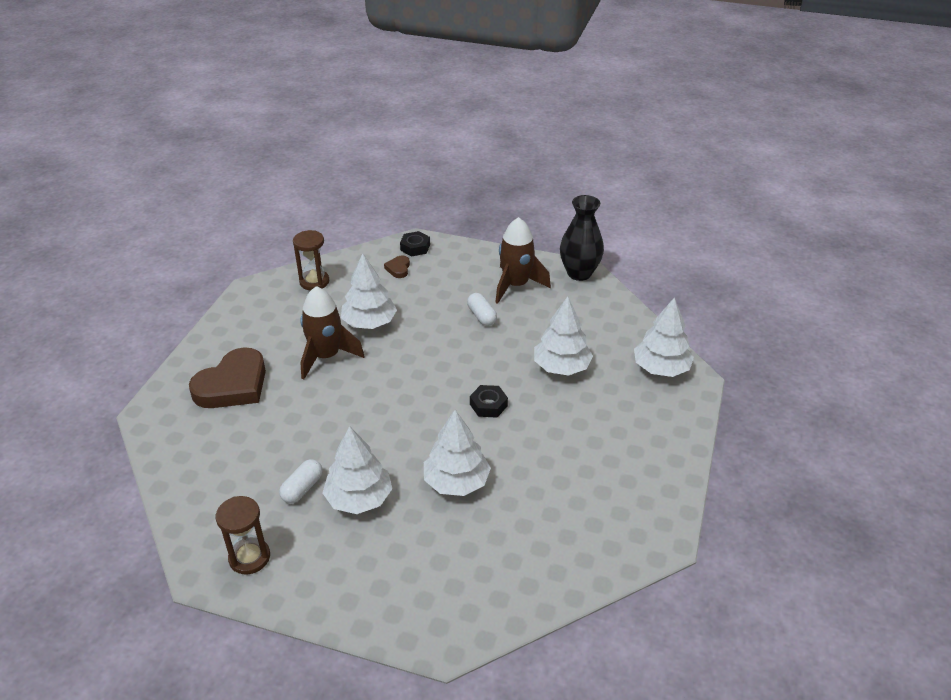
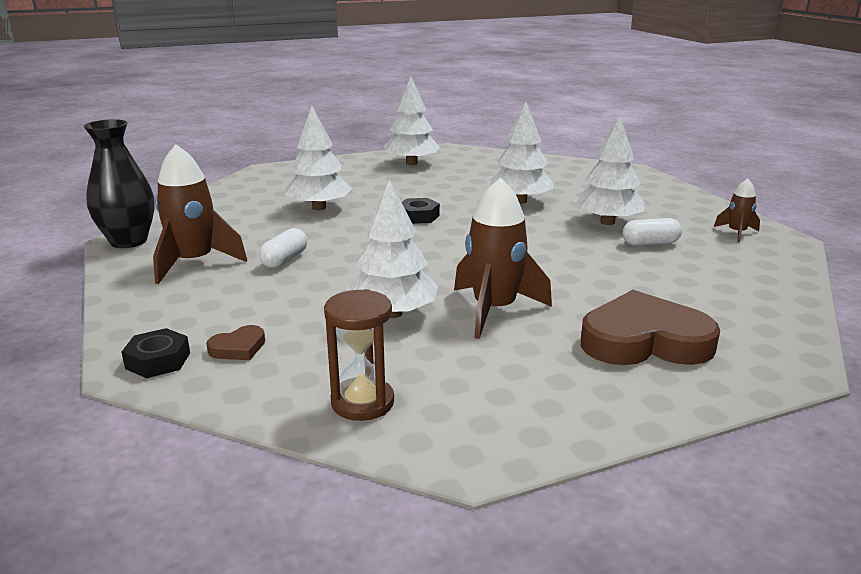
camera: 130 degrees left, 15 degrees down
(249, 557) = (736, 233): brown hourglass -> brown rocket
(661, 368) = (266, 180): white tree -> white tree (411, 163)

